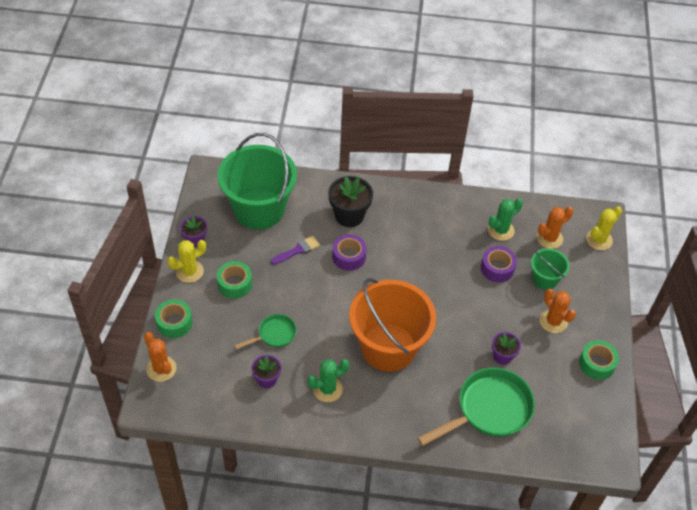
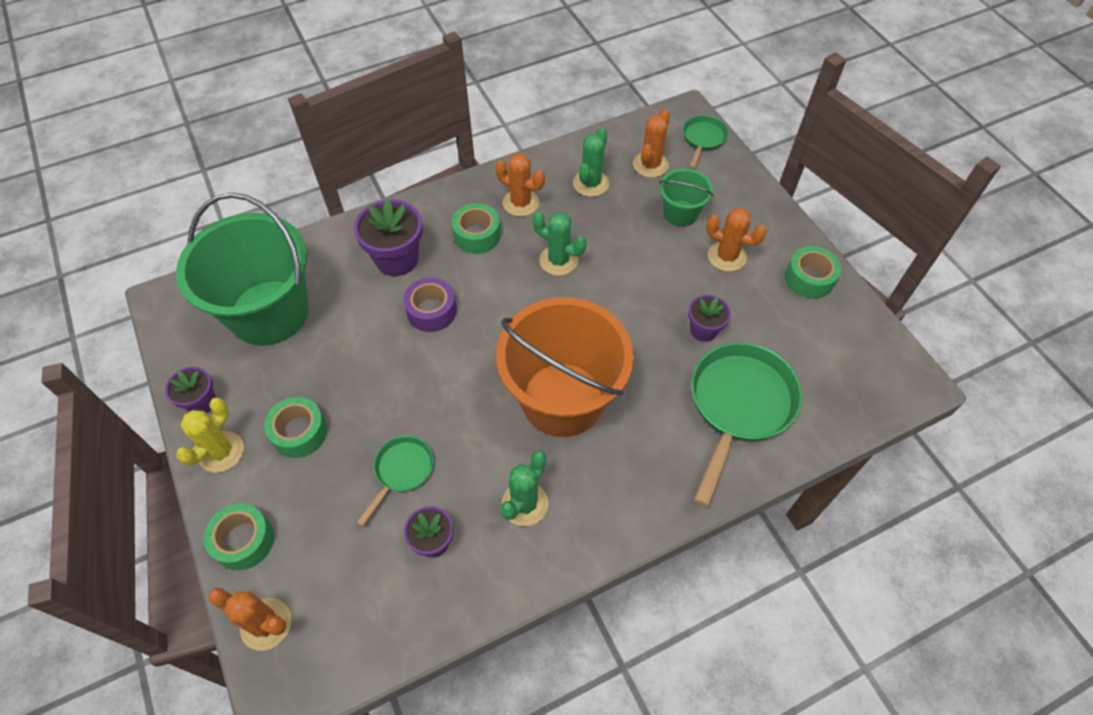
camera: 30 degrees left, 5 degrees up
(297, 250) = (358, 339): purple brush -> none
(349, 215) = (397, 259): black flower pot -> purple flower pot
(406, 226) = (477, 235): none -> green tape
(444, 267) = (558, 260): none -> green cactus
(447, 220) = (521, 203): none -> orange cactus
(497, 268) = (619, 229): purple tape -> none
(599, 240) = (703, 140): yellow cactus -> green pan

